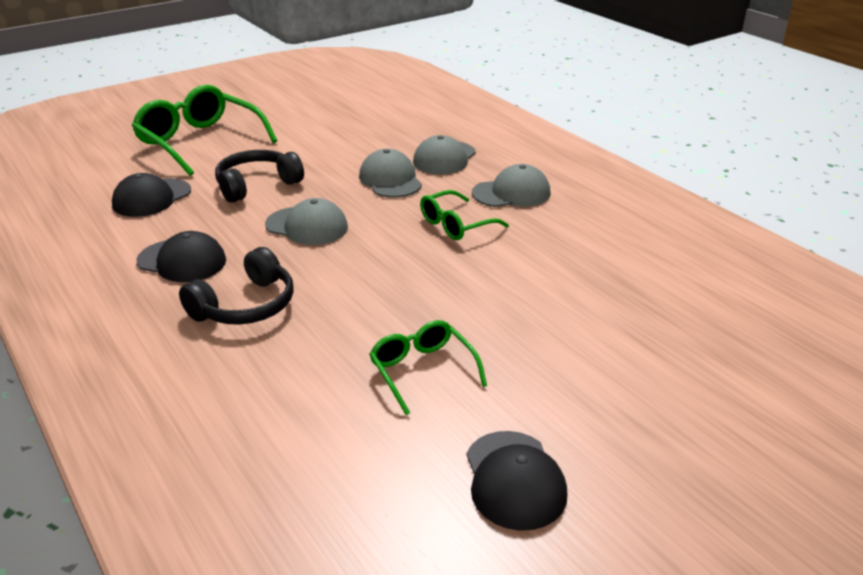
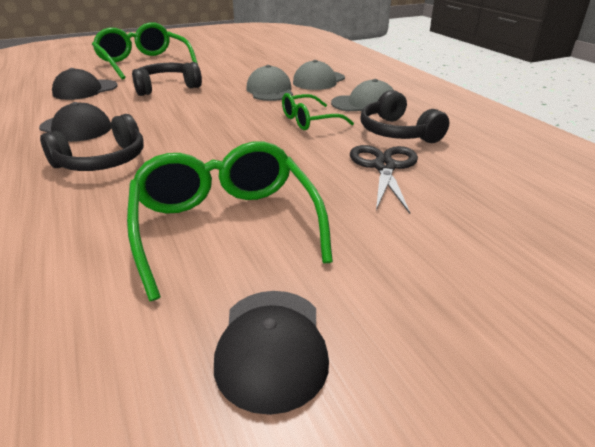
camera: 10 degrees right, 0 degrees up
(307, 226) = (188, 113): grey cap -> none
(422, 371) = (225, 225): green glasses -> green glasses, size x1.79
(558, 283) = (384, 167): none -> black scissors
(560, 233) = (397, 132): none -> black headphones

